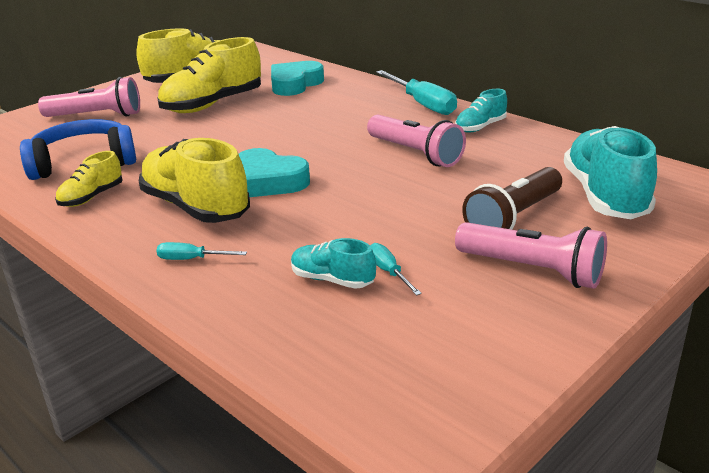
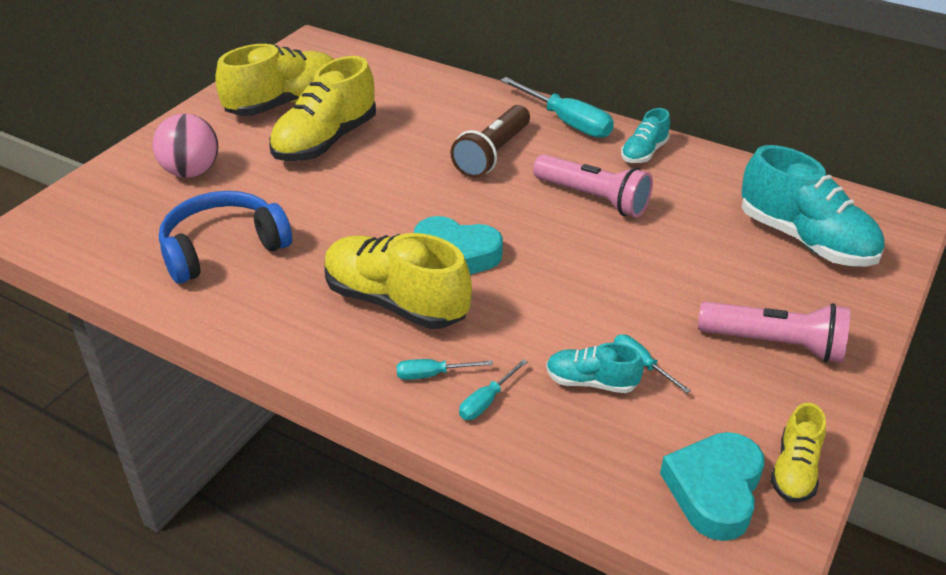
camera: 15 degrees left, 10 degrees up
(91, 197) = (267, 301): yellow shoe -> yellow shoe (794, 470)
(96, 116) = (191, 172): pink flashlight -> pink ball
(226, 283) = (486, 401): none -> turquoise screwdriver
(295, 84) = (406, 100): turquoise heart -> turquoise heart (714, 490)
(514, 217) = (730, 278): brown flashlight -> brown flashlight (493, 154)
(605, 196) = (805, 240): turquoise shoe -> turquoise shoe turned 150 degrees clockwise

